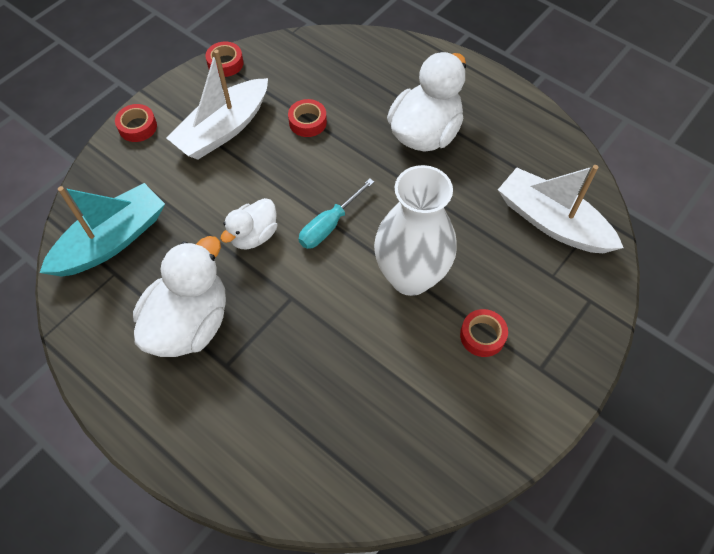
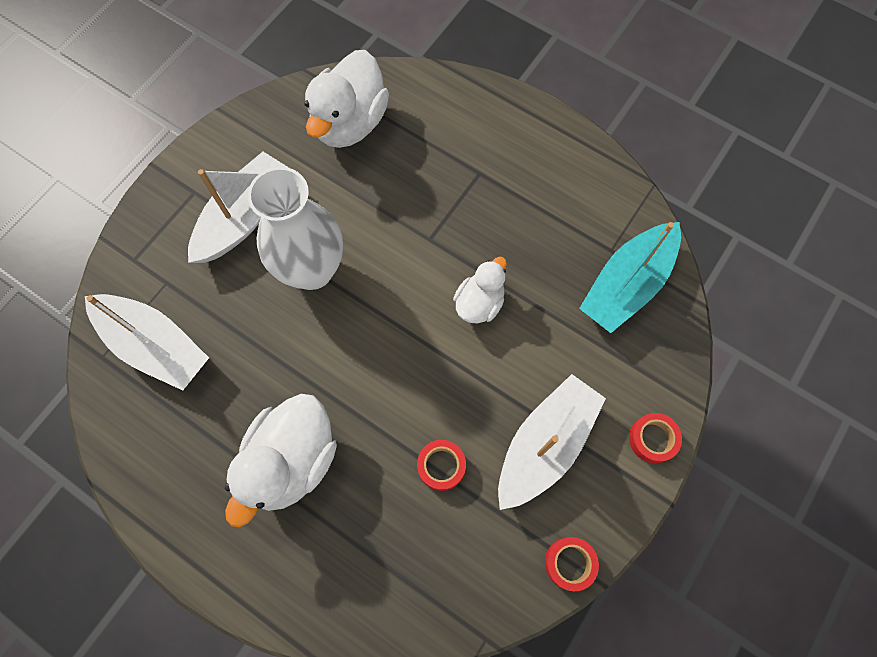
camera: 175 degrees right, 10 degrees up
(190, 323) = (522, 207): white duck -> white duck (350, 123)
(329, 225) = (400, 321): turquoise screwdriver -> none
(482, 336) = (244, 217): red tape -> white boat

